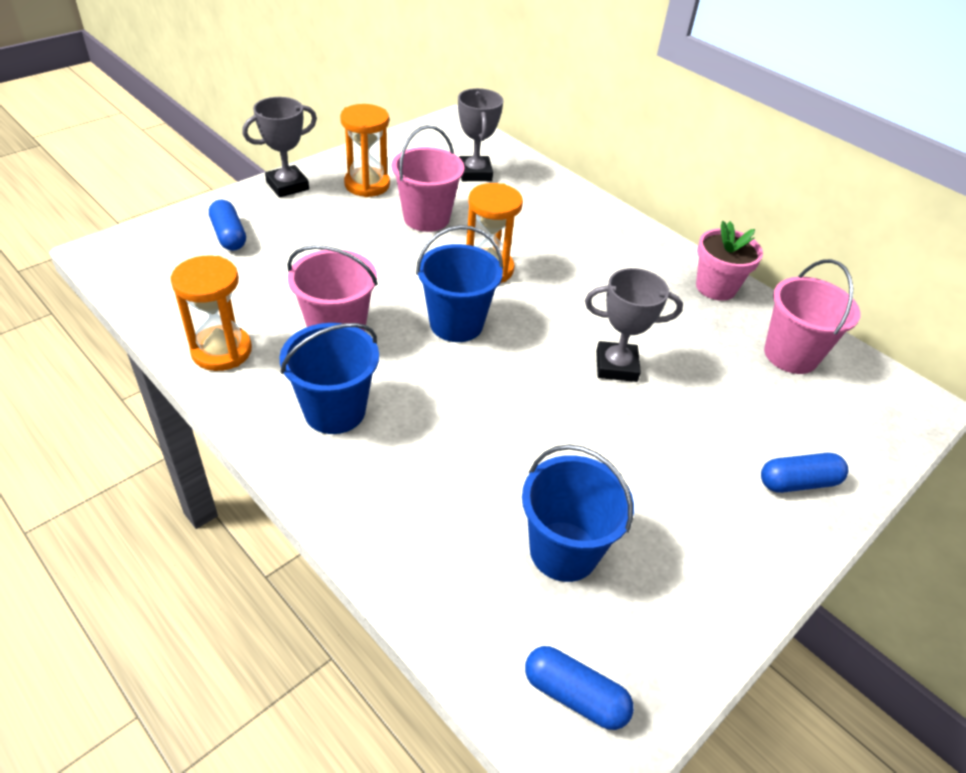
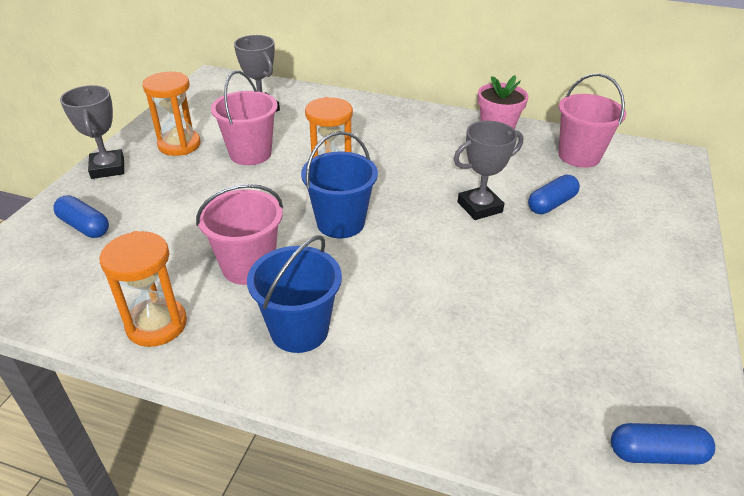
camera: 25 degrees left, 5 degrees down
(287, 186) = (108, 168): grey trophy -> grey trophy turned 45 degrees counterclockwise
(563, 551) = (558, 353): blue bucket -> none
(798, 482) = (655, 235): blue capsule -> blue capsule (551, 204)

